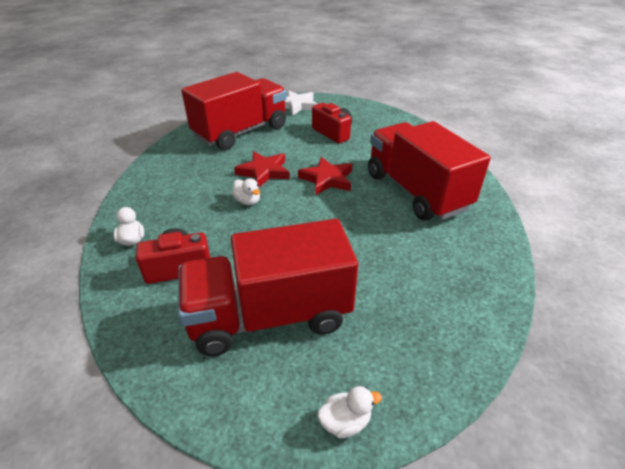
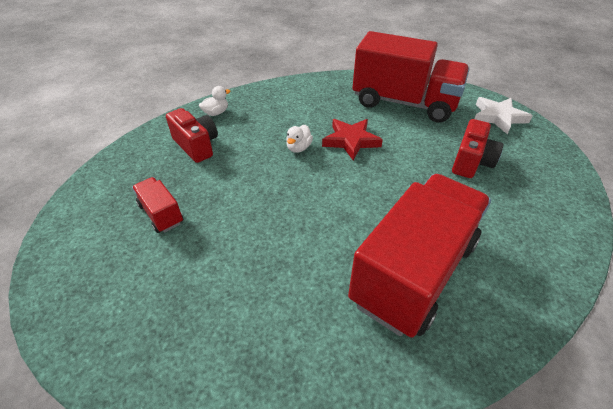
camera: 65 degrees right, 5 degrees up
(270, 315) = (161, 214): red truck -> red truck, size x0.43
(327, 179) = (374, 186): red star -> none
(345, 421) = (59, 299): white duck -> none

